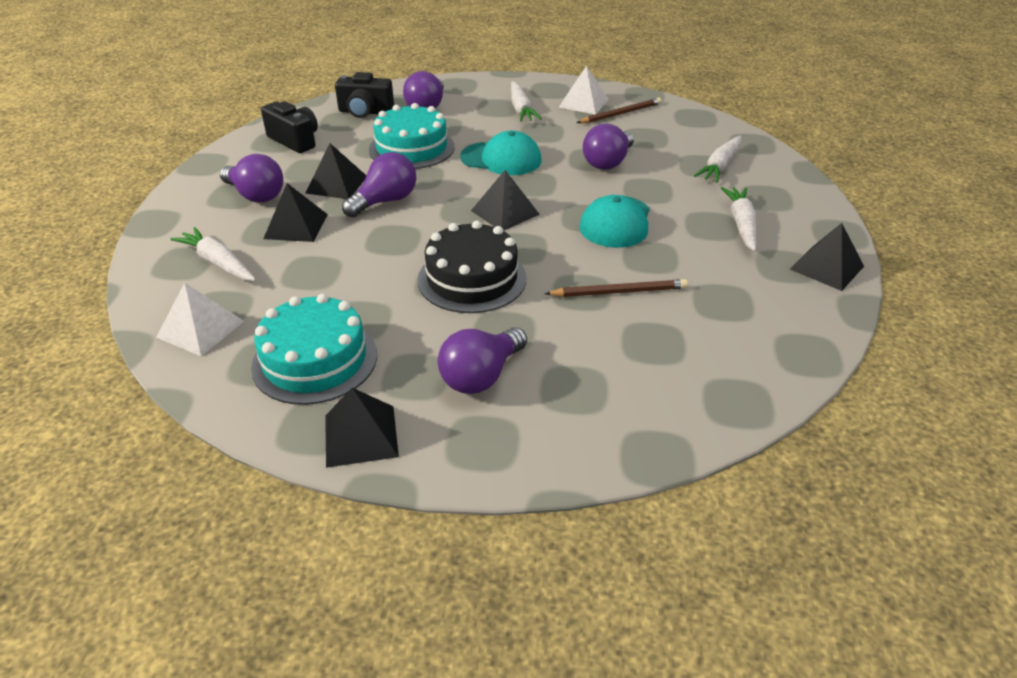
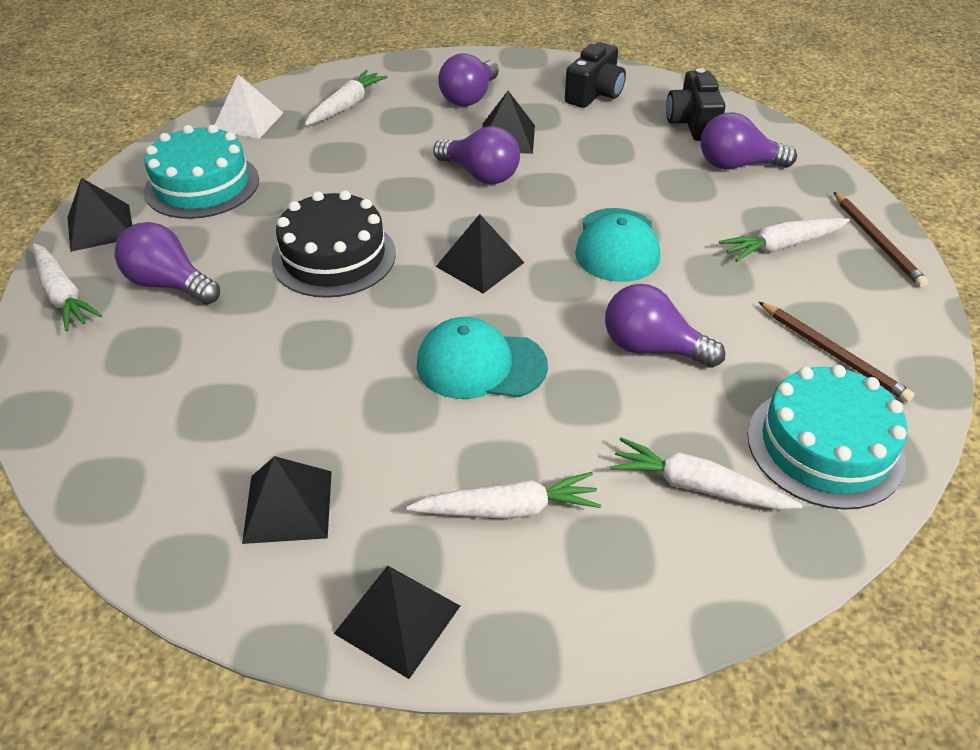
camera: 80 degrees right, 5 degrees up
(296, 226) = (417, 131): black pyramid -> black pyramid (288, 506)
(412, 148) = (613, 172): turquoise cake -> turquoise cake (825, 446)
(477, 454) = (63, 295): none -> white carrot
(583, 103) = (847, 308): white pyramid -> none
(618, 292) = (316, 375): brown pencil -> brown pencil (877, 241)

